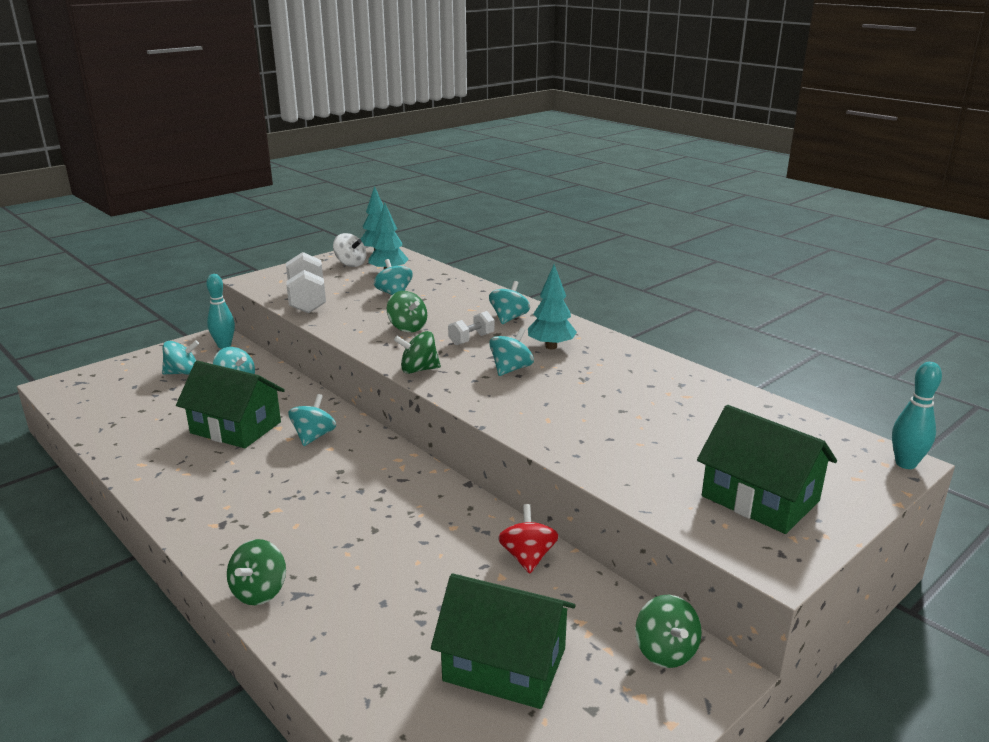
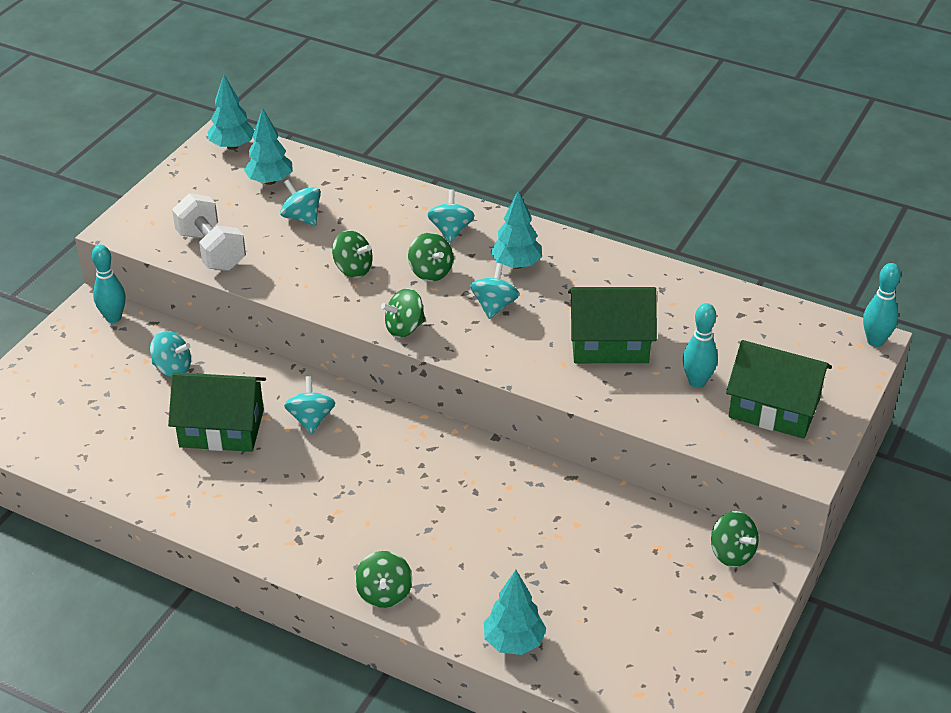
camera: 20 degrees left, 15 degrees up
(183, 373) = (100, 369): turquoise spinning top -> none
(350, 264) = (214, 175): white spinning top -> none
(355, 679) = (514, 642): none -> turquoise tree
(471, 339) = (430, 272): white dumbbell -> green spinning top
(505, 664) = (619, 598): green house -> green house (609, 343)
(527, 557) = (588, 500): red spinning top -> none
(680, 459) = (697, 382): none -> turquoise bowling pin

